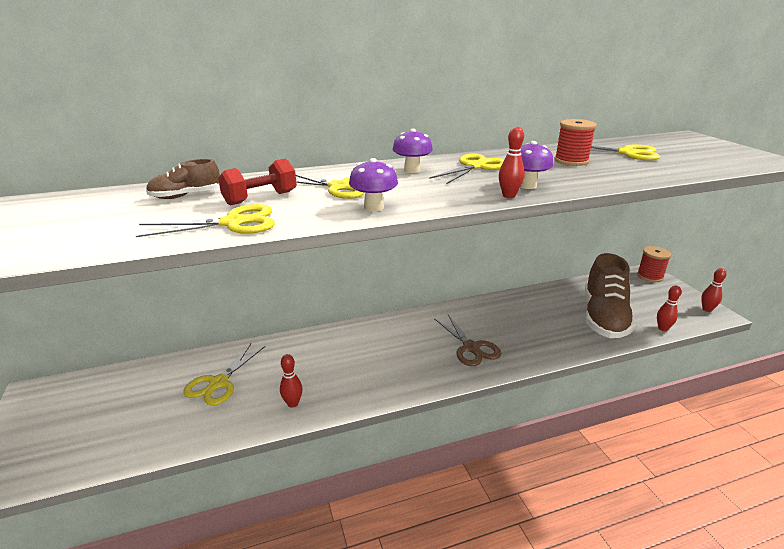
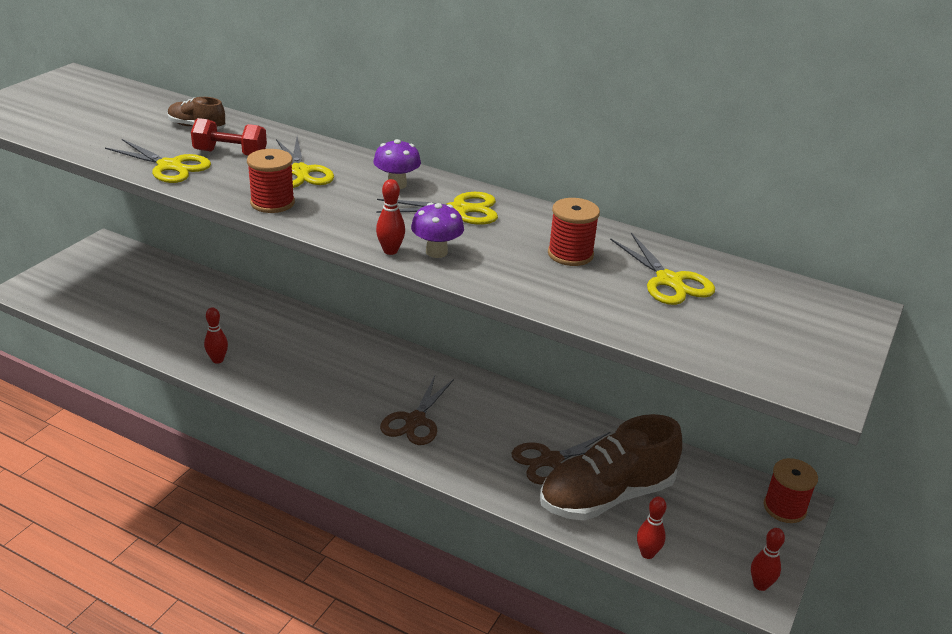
camera: 45 degrees right, 5 degrees up
(218, 383) = (201, 311): yellow scissors -> none
(374, 207) = (272, 203): purple mushroom -> red spool
(557, 319) = (551, 460): none -> brown scissors

